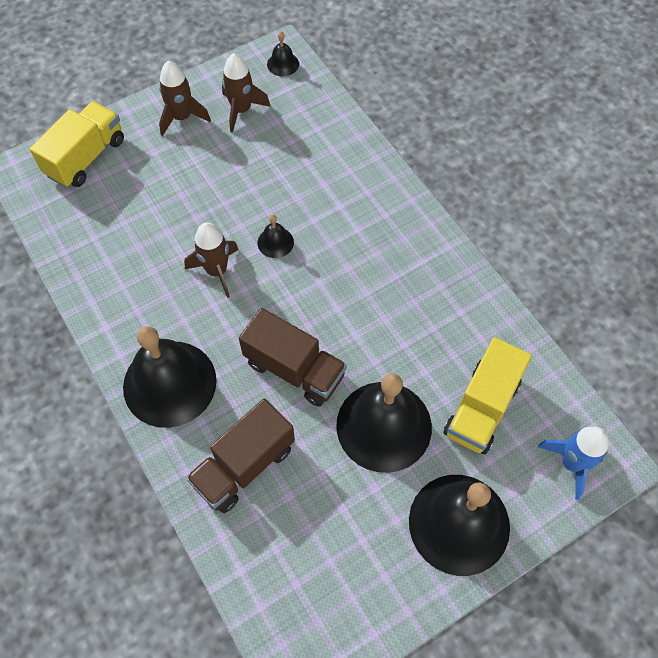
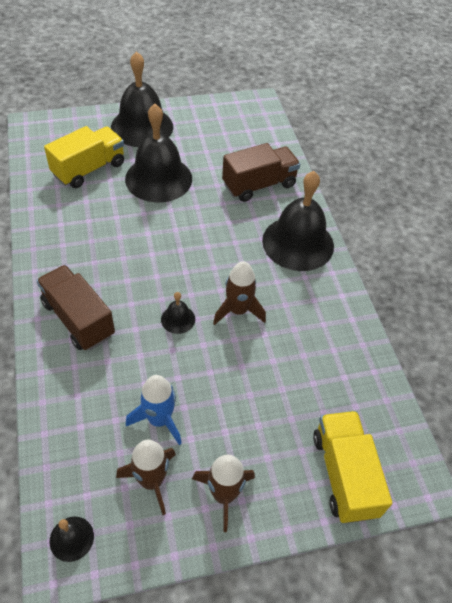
camera: 165 degrees left, 10 degrees down
(86, 157) = (344, 474): yellow truck -> yellow truck turned 120 degrees clockwise
(294, 369) = (203, 225): brown truck -> brown truck (78, 319)
(571, 463) = (56, 131): blue rocket -> blue rocket (159, 420)

